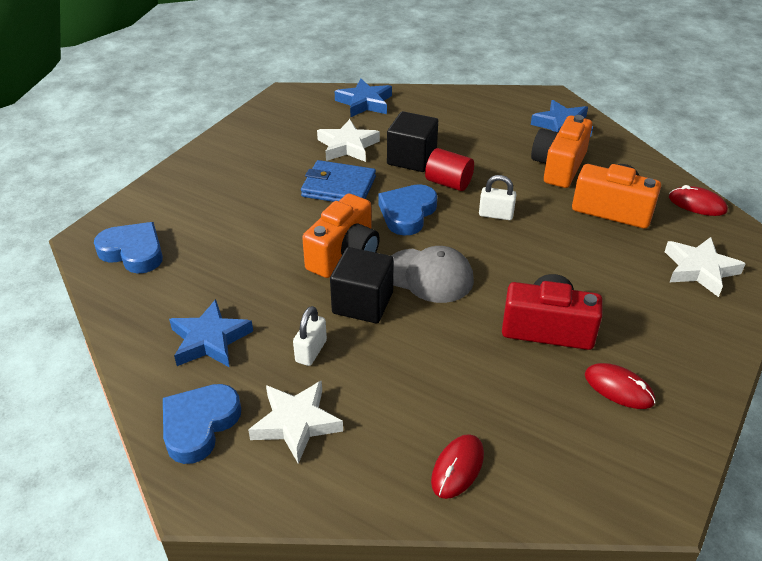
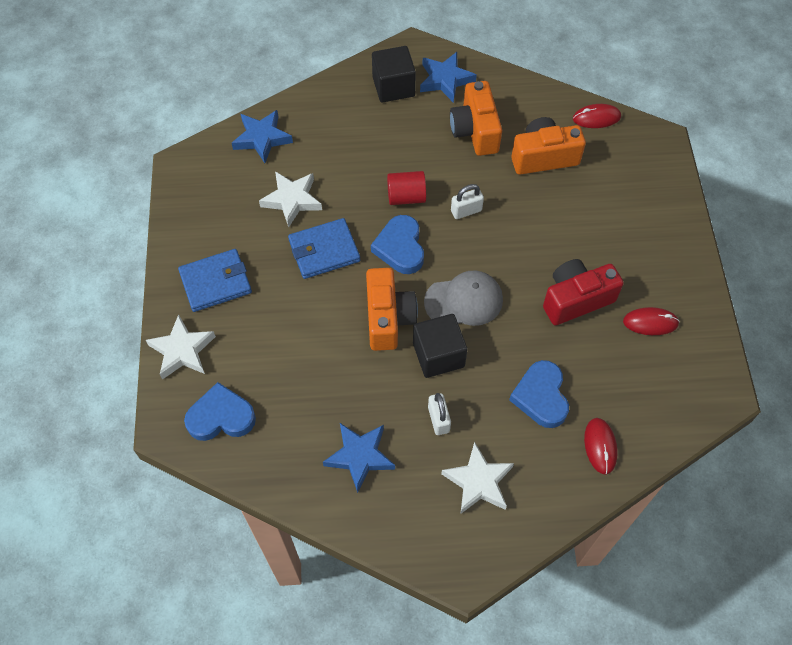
camera: 35 degrees left, 20 degrees up
(199, 425) = (417, 526): blue heart -> blue heart (541, 396)
(231, 168) = (215, 282): none -> blue wallet
(411, 158) = (356, 185): black cube -> black cube (393, 86)
(700, 270) = (636, 185): white star -> white star (182, 350)

